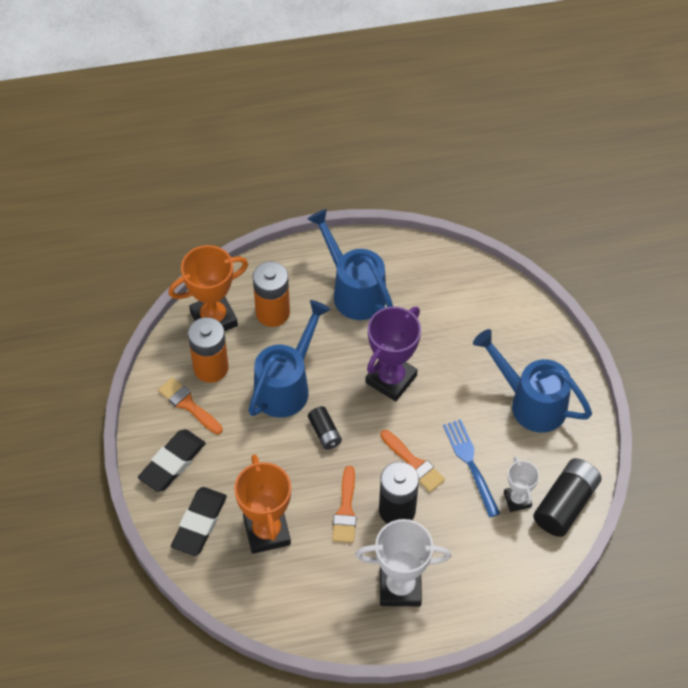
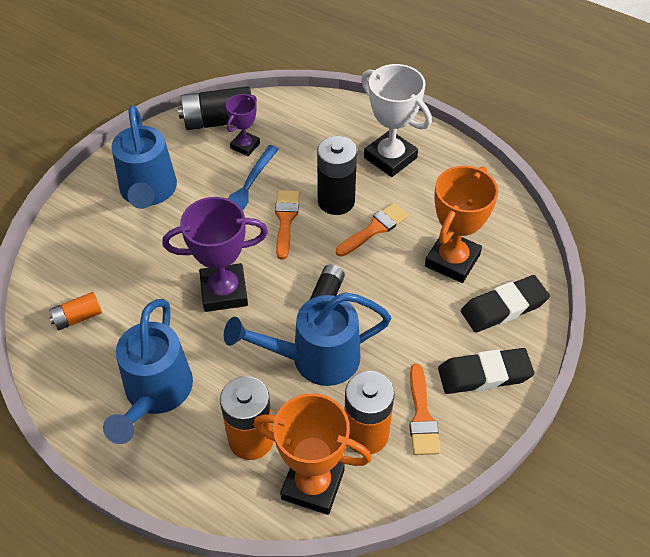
camera: 135 degrees left, 5 degrees down
(455, 291) = (78, 317): none -> orange battery
(517, 499) = (245, 146): white trophy -> purple trophy

